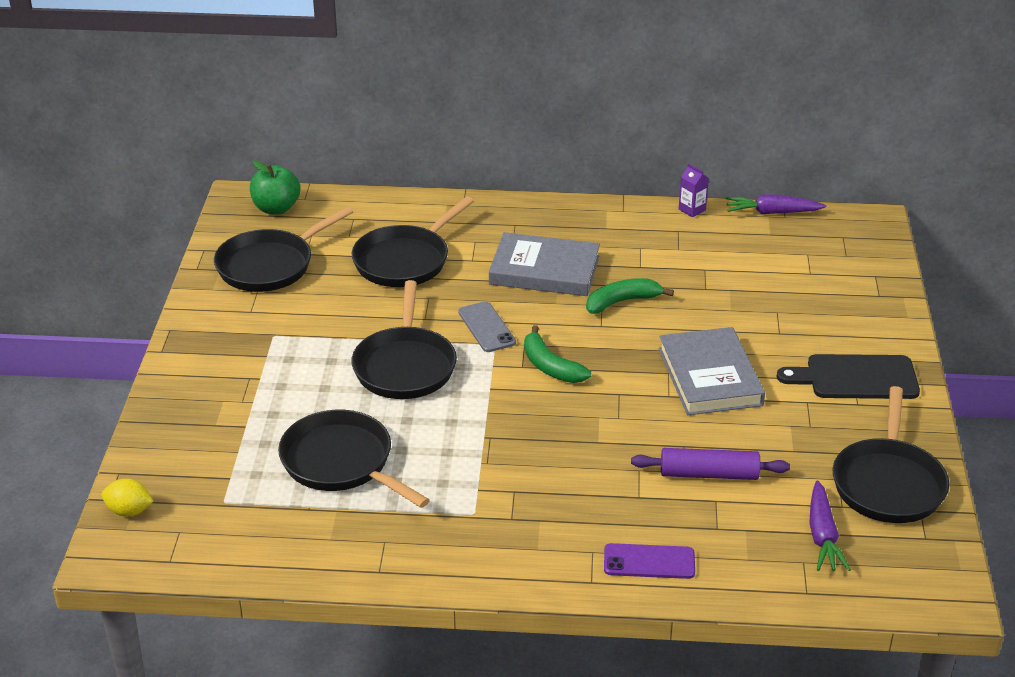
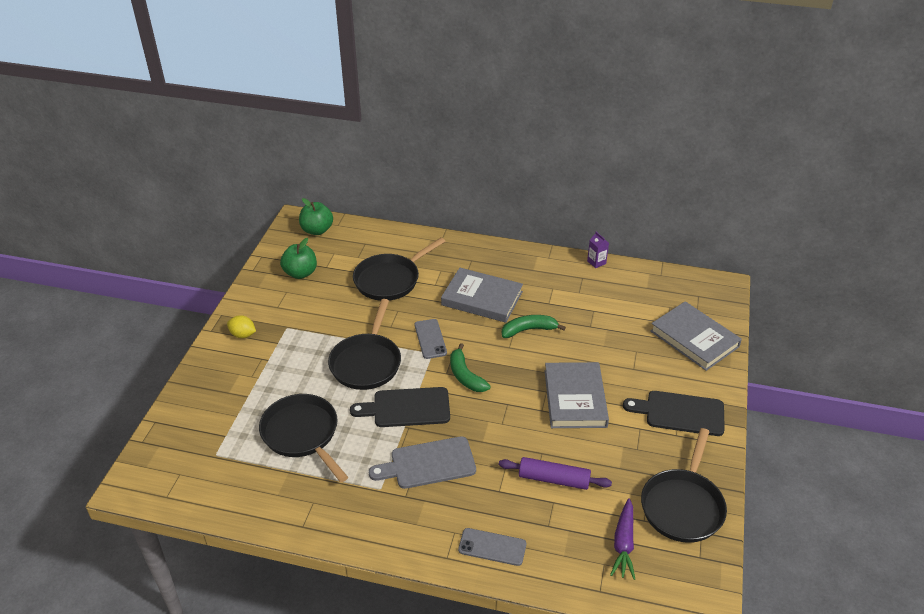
camera: 10 degrees right, 5 degrees up
(129, 511) = (152, 453): yellow lemon -> yellow lemon (243, 335)
(270, 265) = (300, 273): black pan -> green apple
(480, 414) = (407, 408): none -> black cutting board
(531, 476) = (428, 464): none -> grey cutting board
(649, 562) = (492, 547): purple phone -> grey phone
(772, 212) = (653, 271): purple carrot -> none
(851, 289) = (694, 339): none -> grey book

